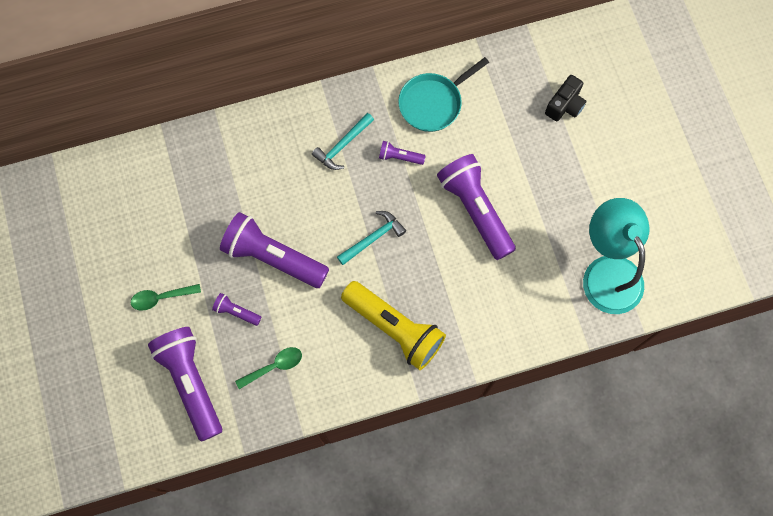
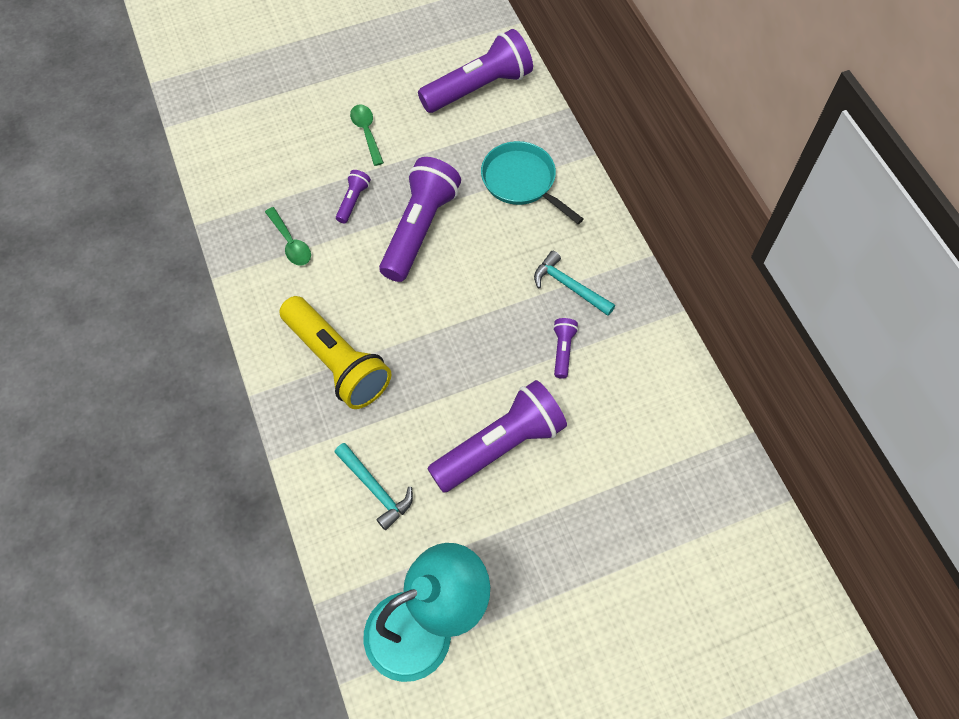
camera: 85 degrees right, 10 degrees down
(191, 382) = (273, 169): purple flashlight -> purple flashlight (479, 87)
(373, 238) = (451, 329): turquoise hammer -> turquoise hammer (375, 488)
(394, 328) = (337, 362): yellow flashlight -> yellow flashlight turned 75 degrees counterclockwise
(433, 103) = (645, 384): turquoise pan -> turquoise pan (522, 181)
(565, 105) = (674, 558): black camera -> none

